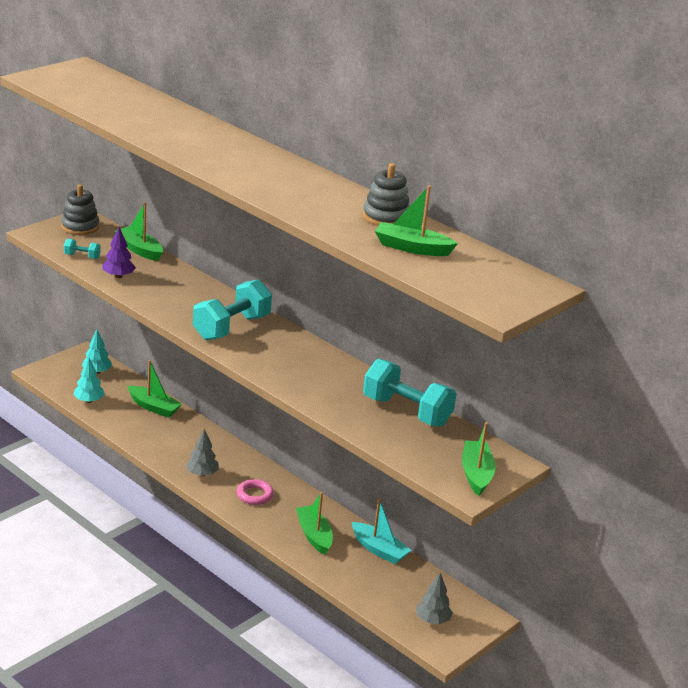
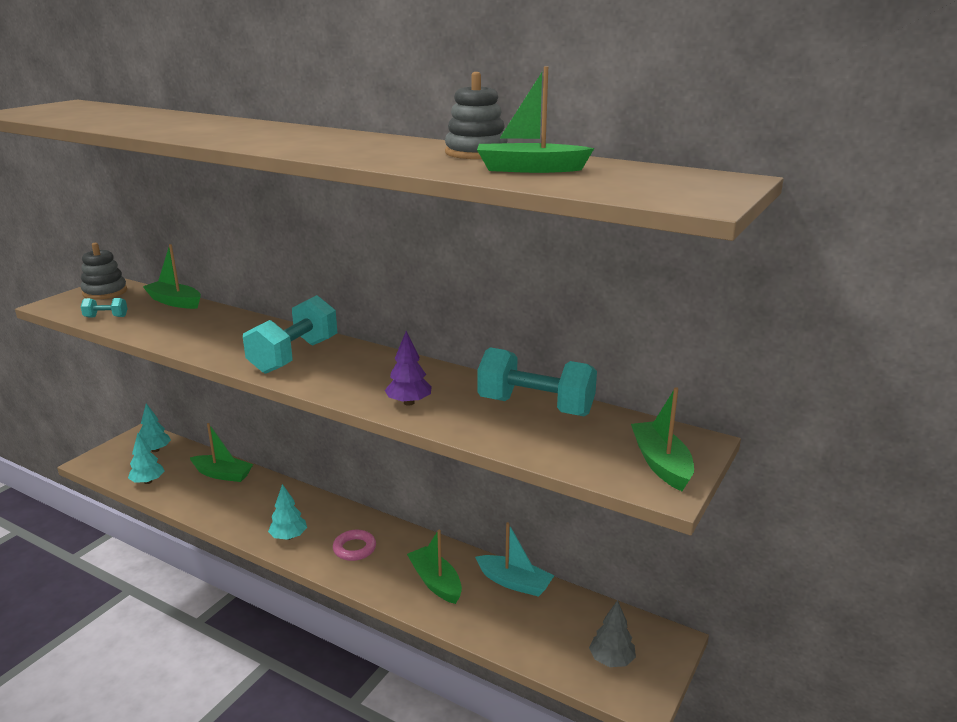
camera: 10 degrees left, 5 degrees down
(118, 276) = (150, 328): purple tree -> purple tree (409, 403)
(202, 474) = (289, 537): grey tree -> turquoise tree

